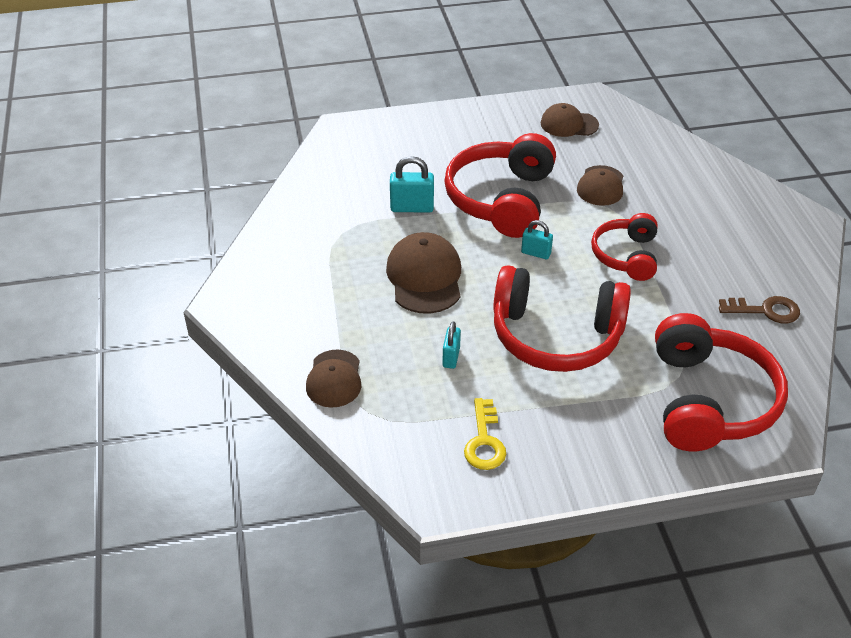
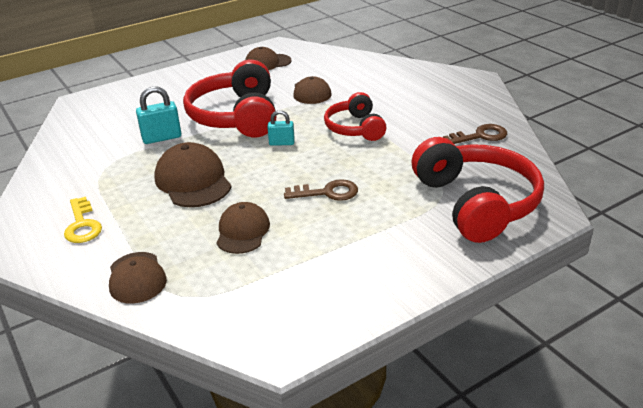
camera: 20 degrees left, 10 degrees down
(451, 357) = (242, 231): turquoise padlock -> brown cap
(484, 441) = (303, 286): yellow key -> yellow key (82, 225)
(556, 336) = (327, 192): red headphones -> brown key

